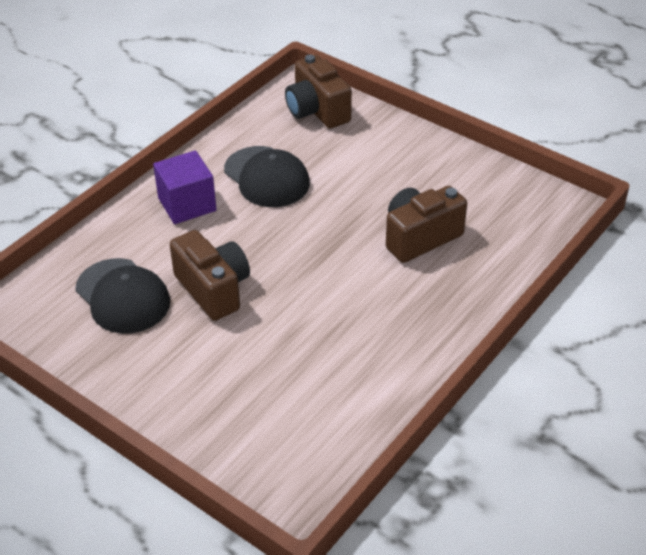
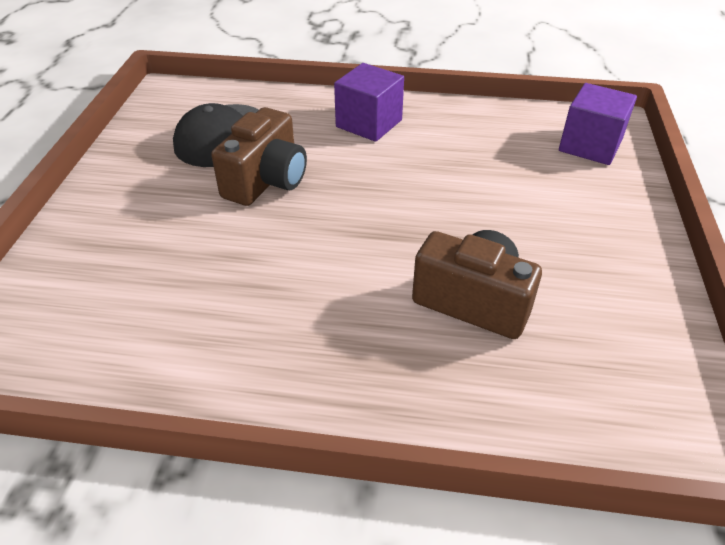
camera: 60 degrees right, 0 degrees up
(266, 177) = (453, 153): black cap -> none
(317, 111) = (590, 145): brown camera -> purple cube

